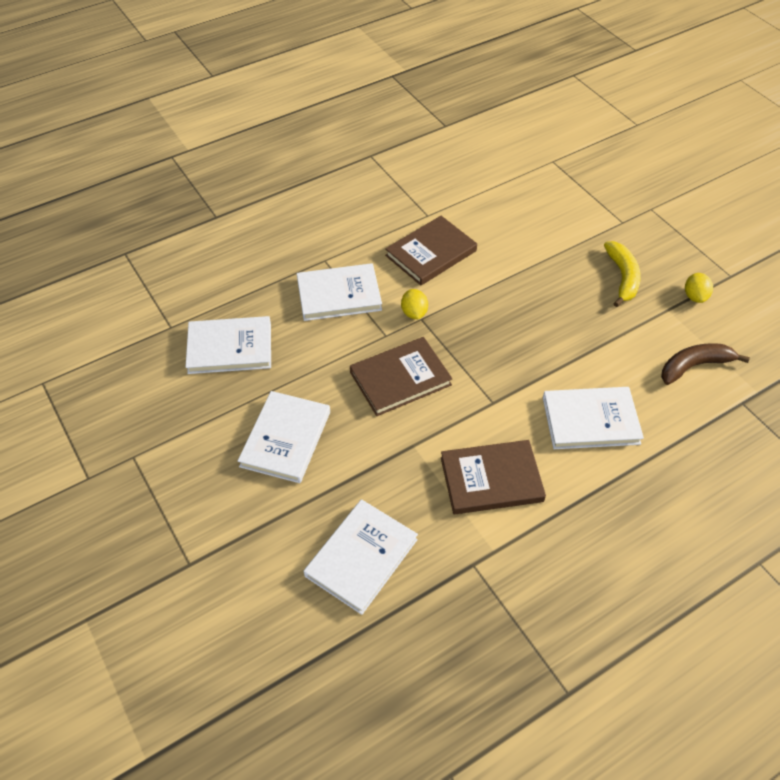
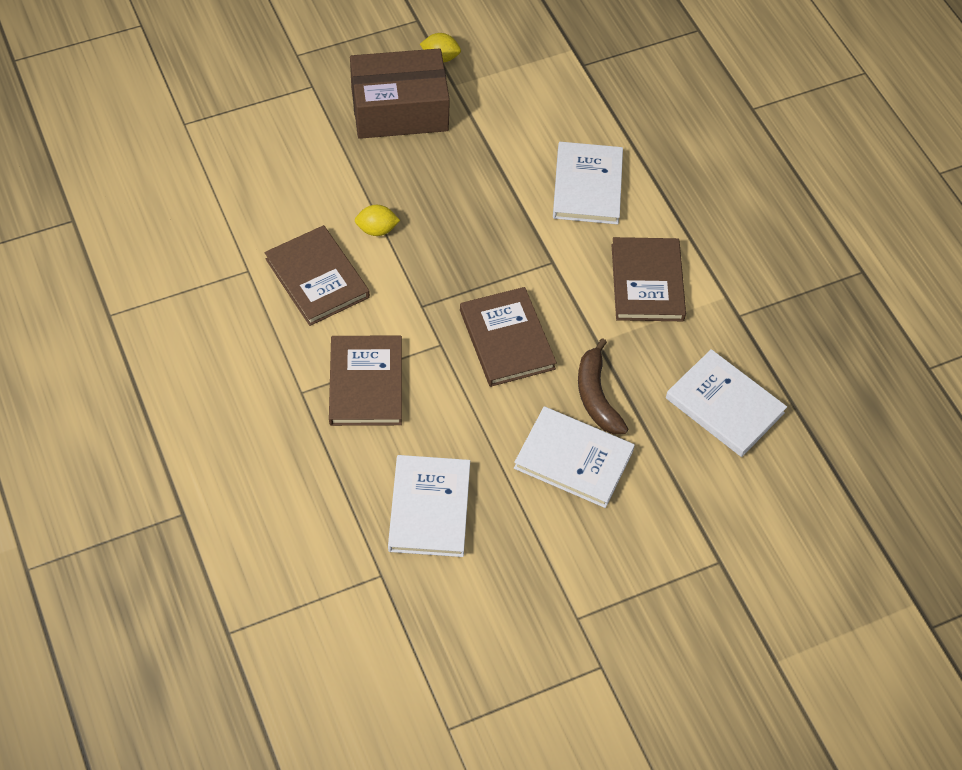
camera: 85 degrees left, 5 degrees up
(339, 295) = (366, 383): white book -> brown book
(414, 313) = (412, 311): yellow lemon -> yellow lemon (377, 230)
(622, 277) = (399, 109): yellow banana -> brown box
(694, 366) = (533, 86): brown banana -> brown banana (596, 396)

